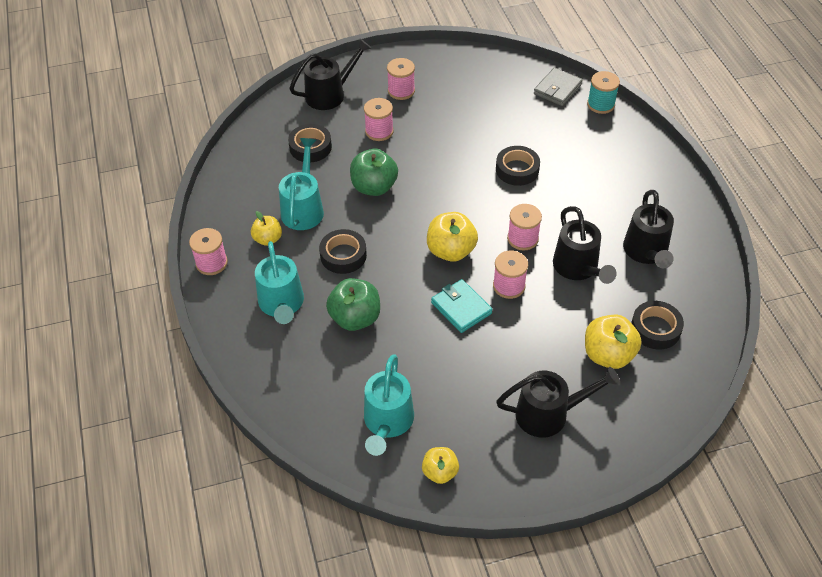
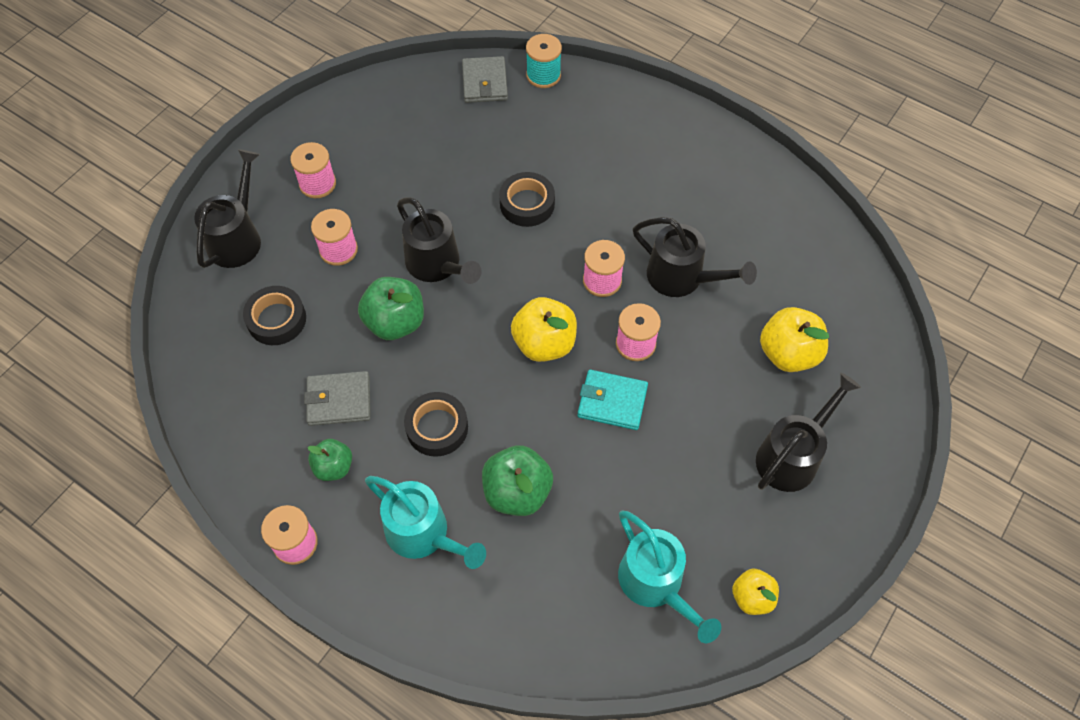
camera: 40 degrees left, 10 degrees up
(268, 239) = (333, 467): yellow apple -> green apple
(303, 208) = (339, 400): turquoise watering can -> grey wallet
(646, 253) = (728, 218): black watering can -> black watering can (438, 265)
(655, 329) = (804, 295): black tape -> none

